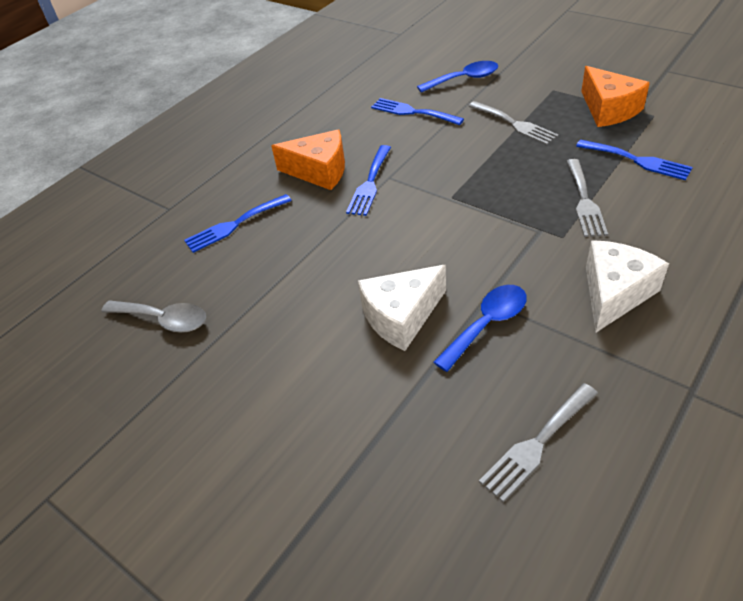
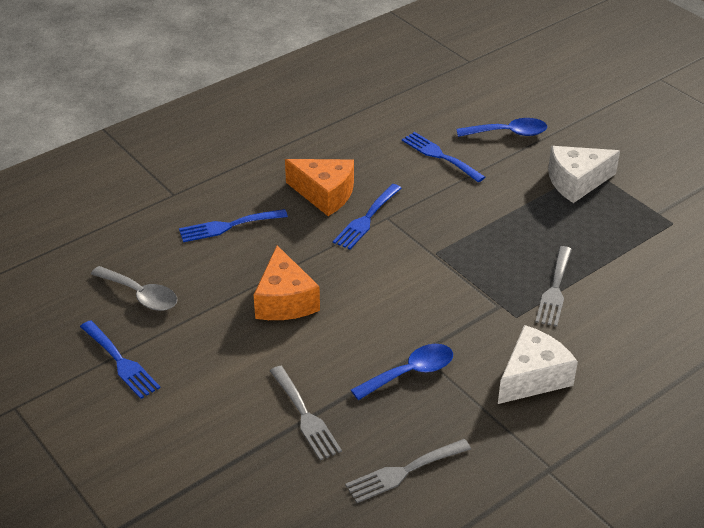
camera: 10 degrees right, 5 degrees down
(401, 316) = (341, 347): white cheese -> white cheese (576, 182)
(515, 124) = (532, 196): grey fork -> grey fork (305, 416)
(609, 109) = (632, 205): orange cheese -> orange cheese (285, 300)
(637, 160) = (628, 264): blue fork -> blue fork (121, 362)

